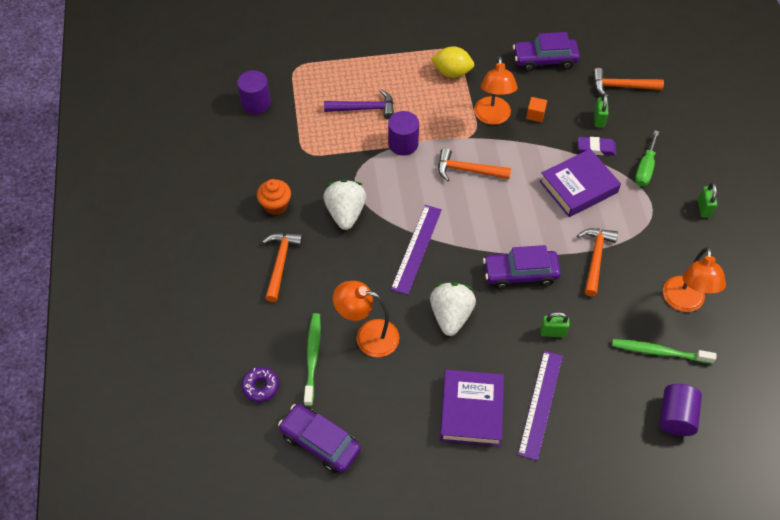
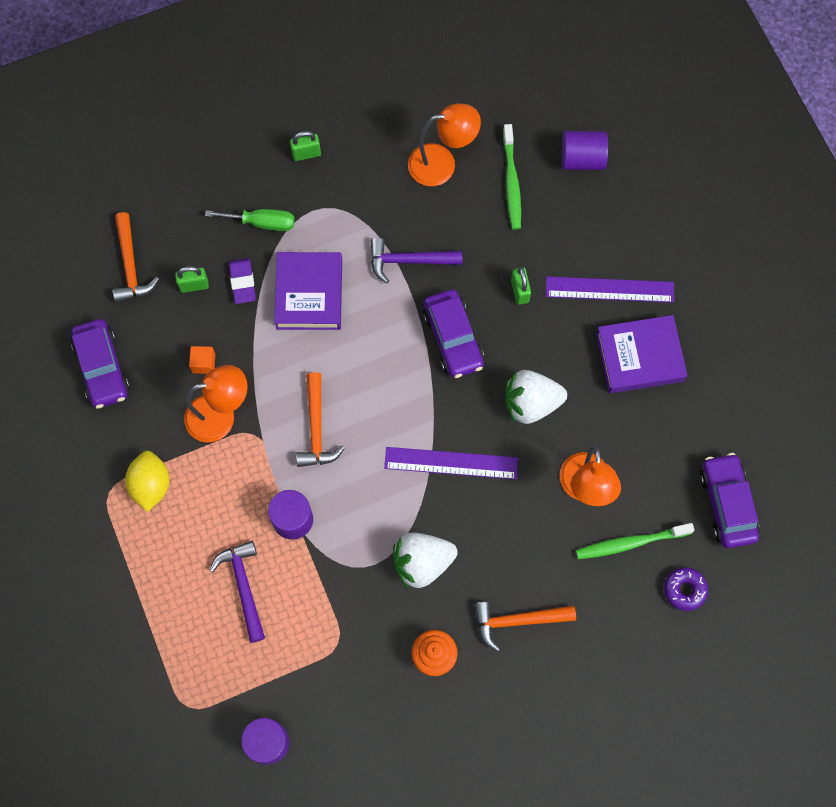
camera: 105 degrees left, 15 degrees up
(320, 442) = (727, 504): purple car -> purple car turned 150 degrees clockwise
(578, 187) = (309, 294): purple book -> purple book turned 45 degrees clockwise
(595, 258) = (409, 261): orange hammer -> purple hammer

